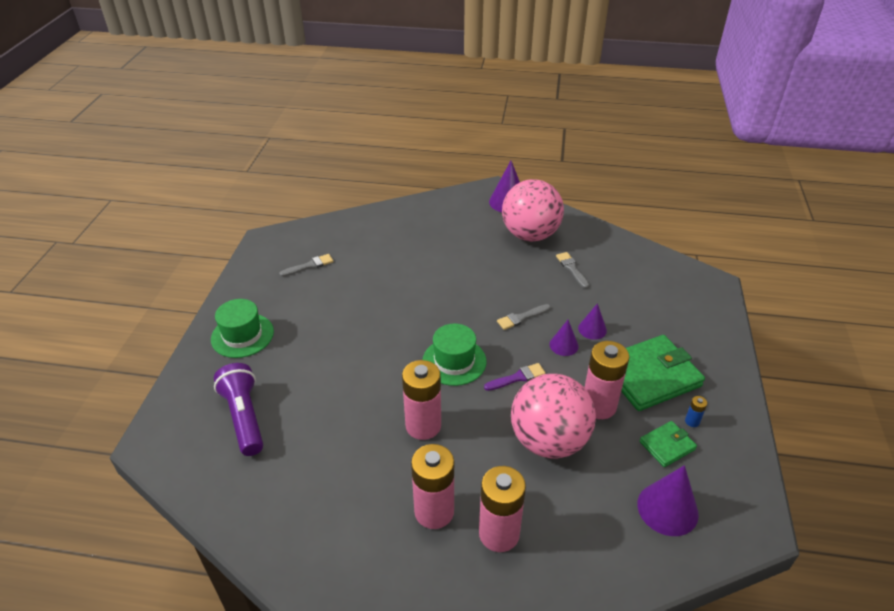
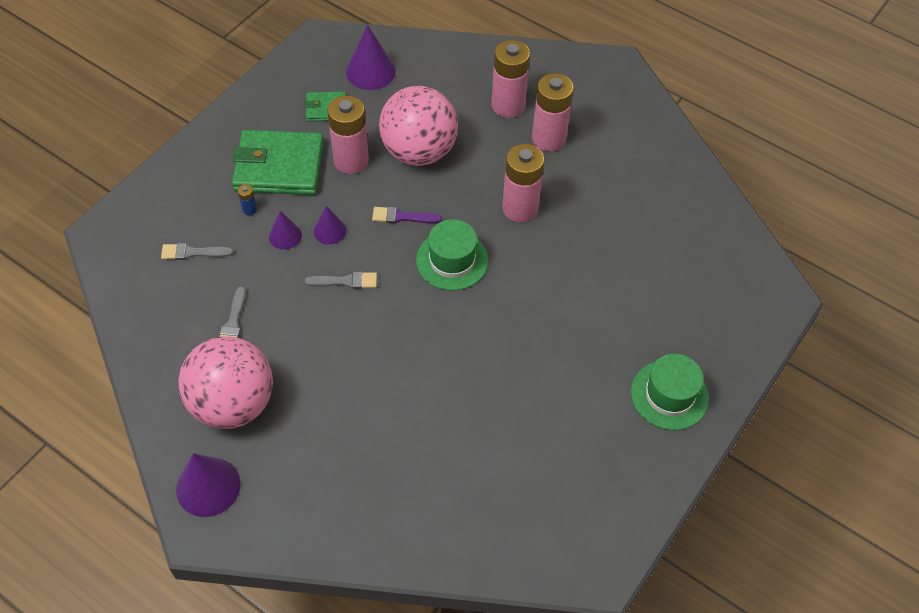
camera: 155 degrees left, 15 degrees up
(244, 417) = (687, 287): purple flashlight -> none
(309, 266) = (553, 481): grey brush -> grey brush (193, 252)
(692, 421) = (286, 117): blue battery -> blue battery (249, 209)

